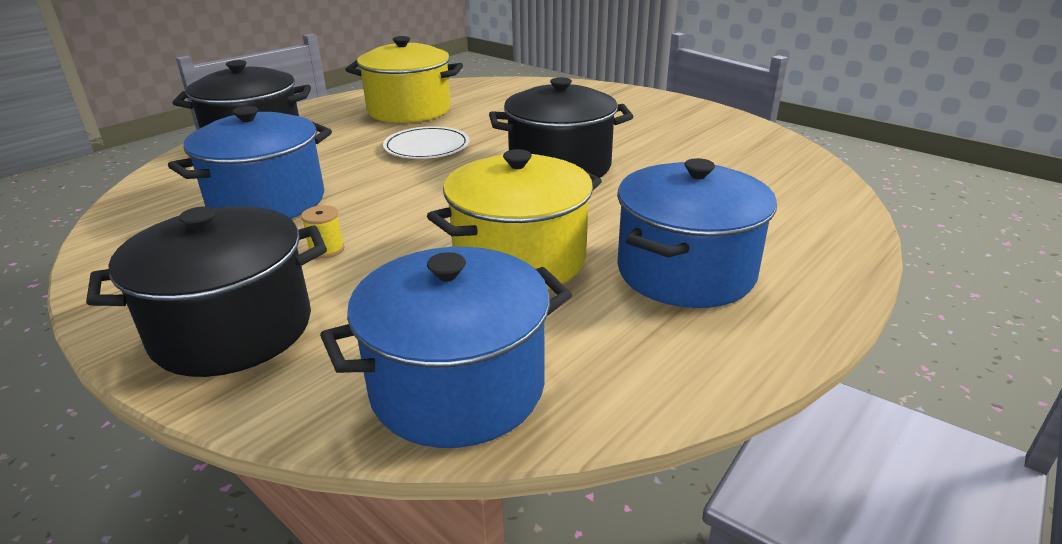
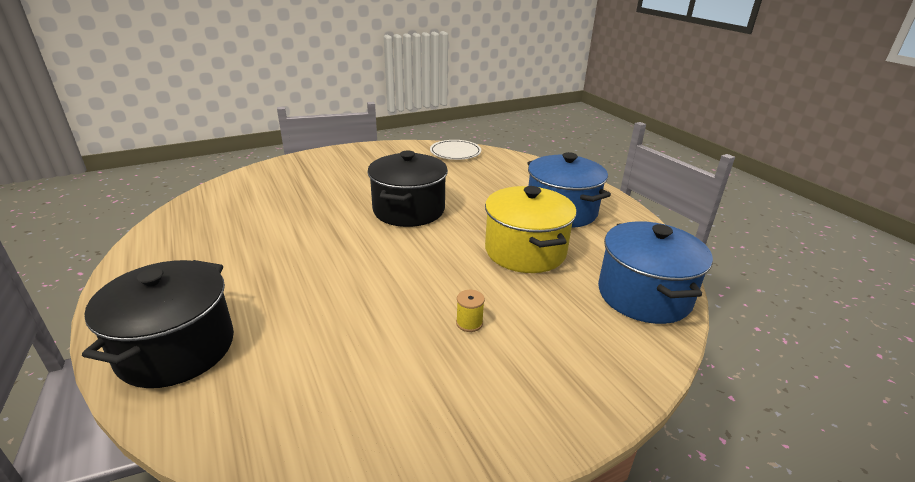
camera: 70 degrees left, 0 degrees up
(233, 329) = (564, 377): black pot -> none
(267, 202) = (354, 348): blue pot -> none
(409, 110) = (215, 245): yellow pot -> none
(427, 147) = (317, 251): white plate -> white plate (455, 152)

